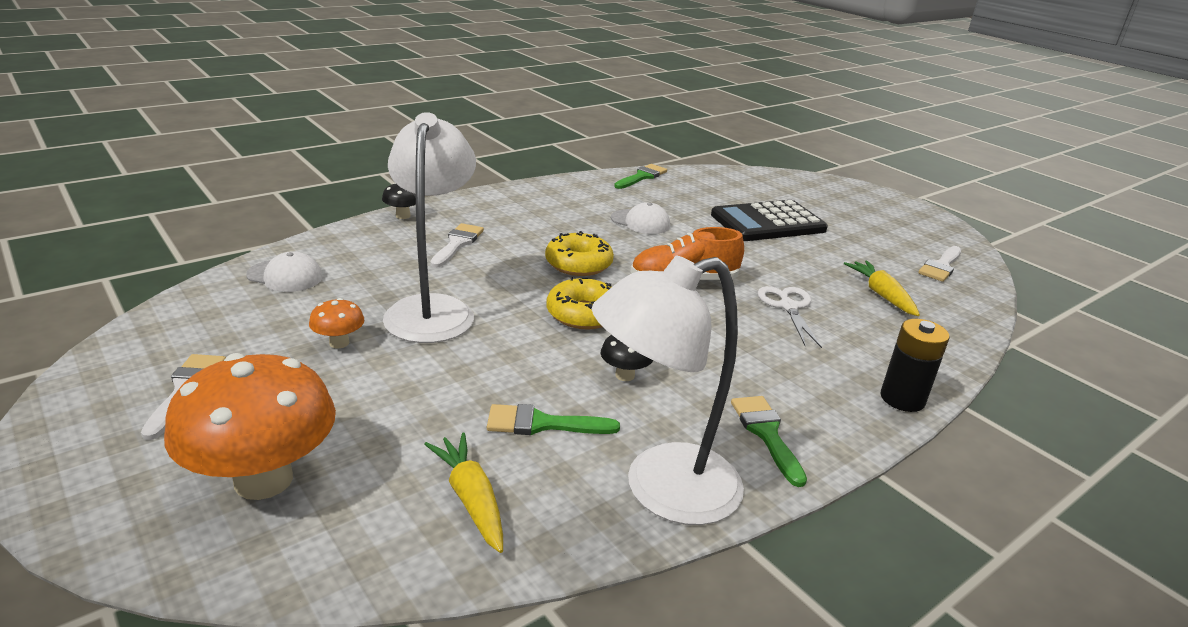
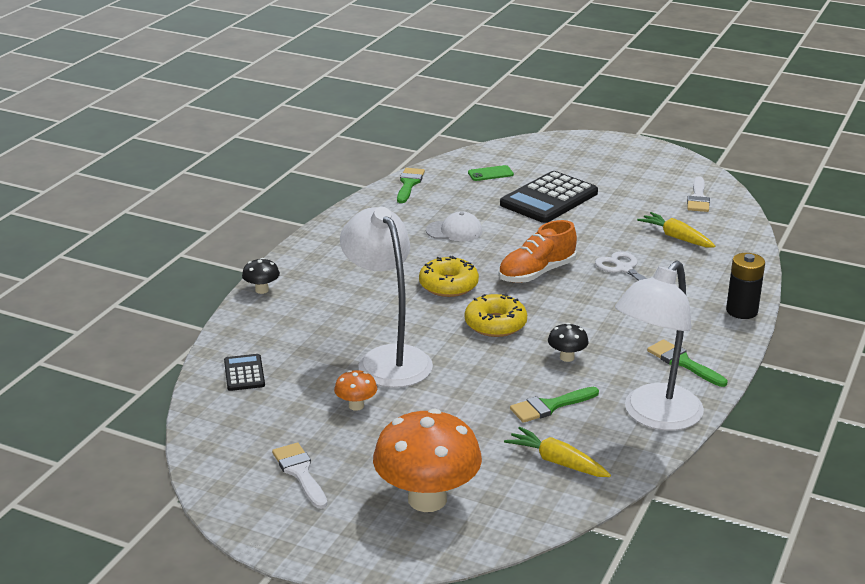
camera: 25 degrees left, 0 degrees up
(285, 276) = (244, 373): white cap -> black calculator
(457, 244) = (338, 300): white brush -> none
(729, 189) = (490, 174): none -> green phone

